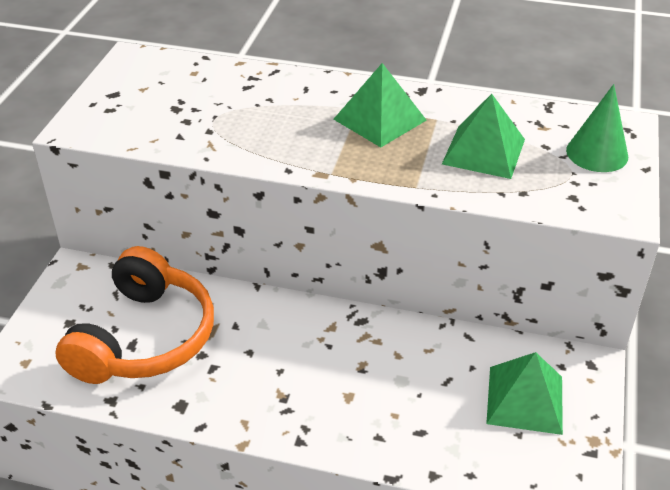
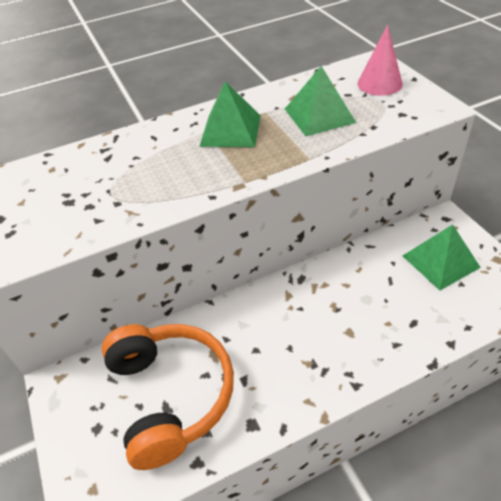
camera: 35 degrees left, 5 degrees up
(597, 153) = (379, 83): green cone -> pink cone

